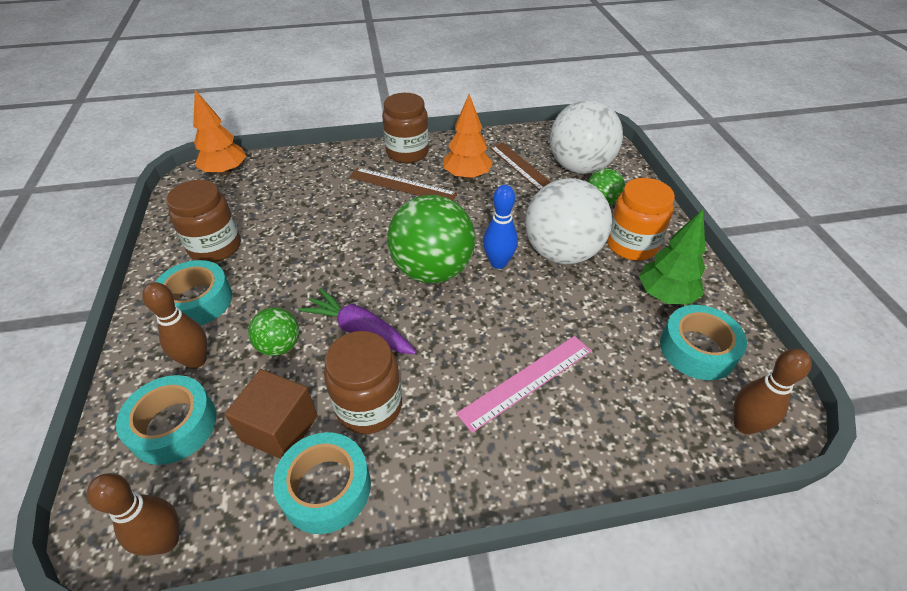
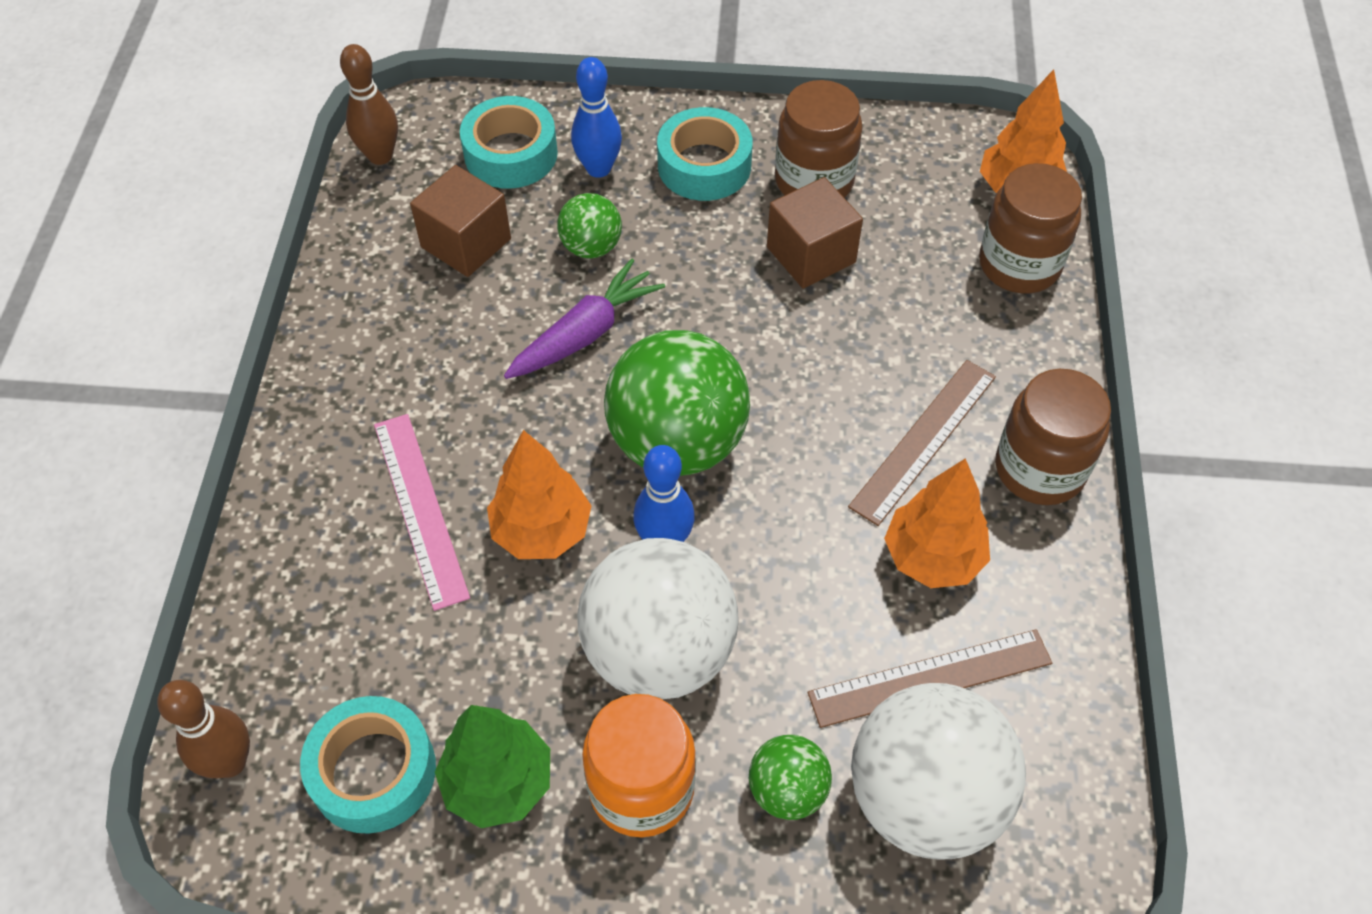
camera: 105 degrees right, 10 degrees up
(196, 360) = (598, 168): brown bowling pin -> blue bowling pin
(279, 239) = (811, 255): none -> brown cube
(326, 488) = (373, 278): turquoise tape -> none
(369, 406) = (459, 328): brown jar -> brown jar (1019, 264)
(515, 315) = (542, 531): none -> orange tree

